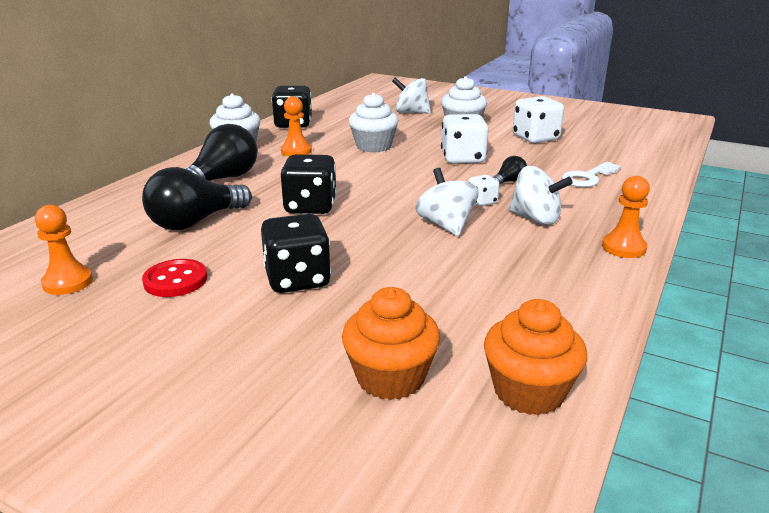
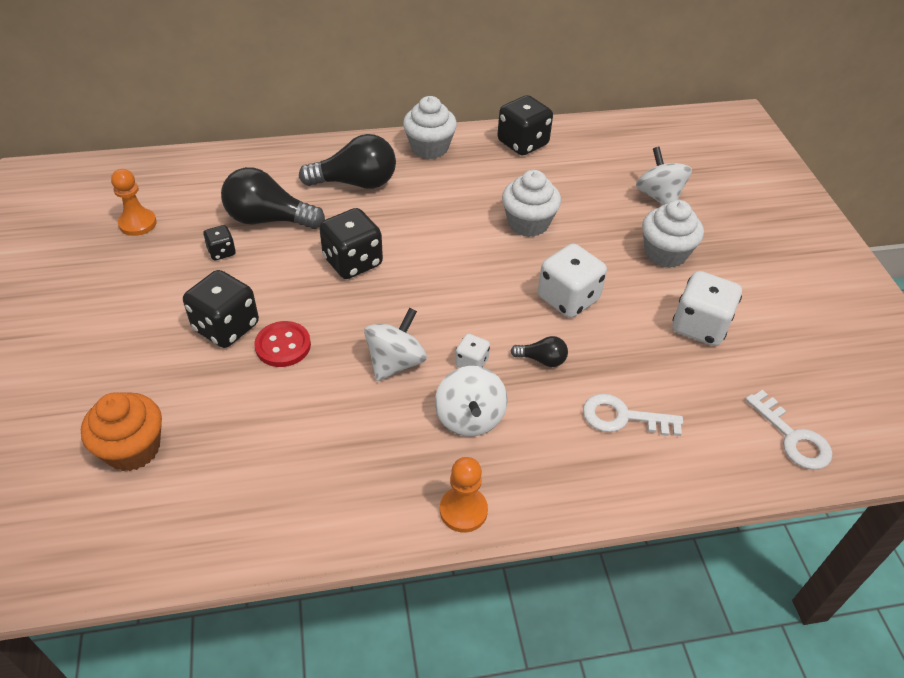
camera: 50 degrees right, 20 degrees up
(175, 280) = (177, 268): red button -> red button (283, 346)
(195, 253) = (222, 252): none -> black dice
(296, 151) = (459, 184): orange pawn -> none
(529, 391) = (164, 535): orange cupcake -> none
(647, 147) = (792, 437): none -> white key

